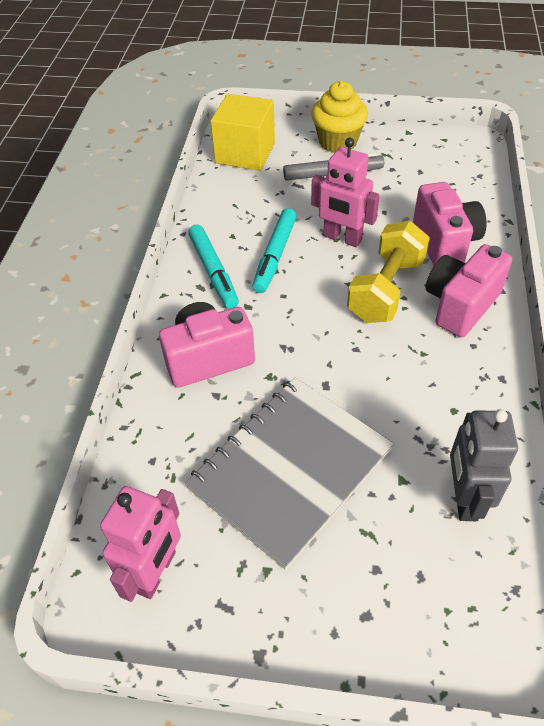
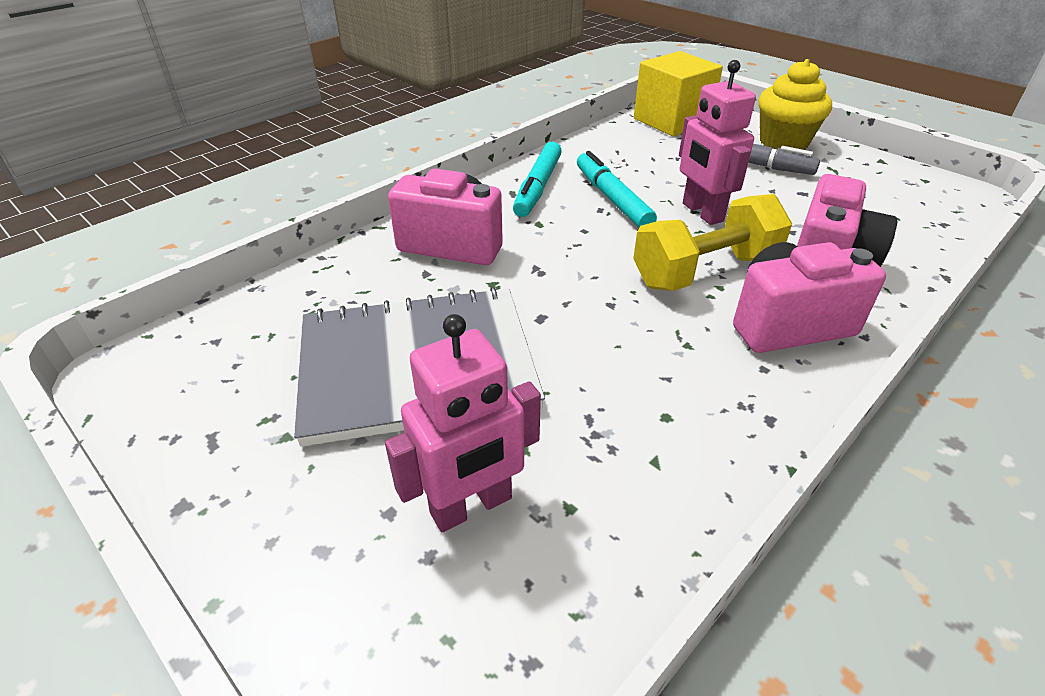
camera: 35 degrees right, 10 degrees down
(156, 572) = (199, 374): pink robot -> pink robot (471, 506)
(275, 256) = (612, 199): turquoise marker -> turquoise marker turned 105 degrees clockwise
(464, 498) = (577, 511): grey robot -> none

